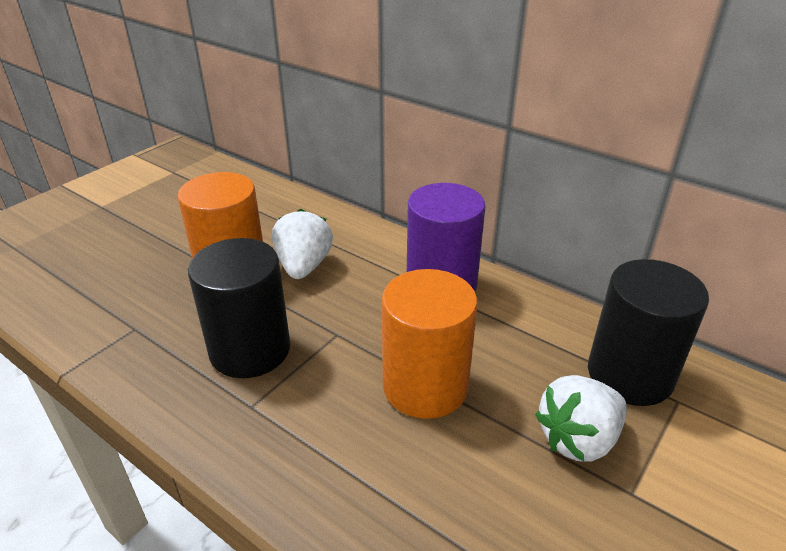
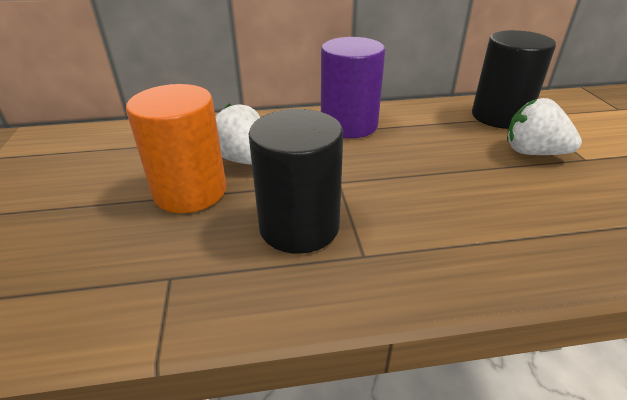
camera: 45 degrees left, 0 degrees up
(425, 386) = (435, 175): orange cylinder -> none
(578, 439) = (533, 152): white strawberry -> white strawberry turned 105 degrees clockwise

